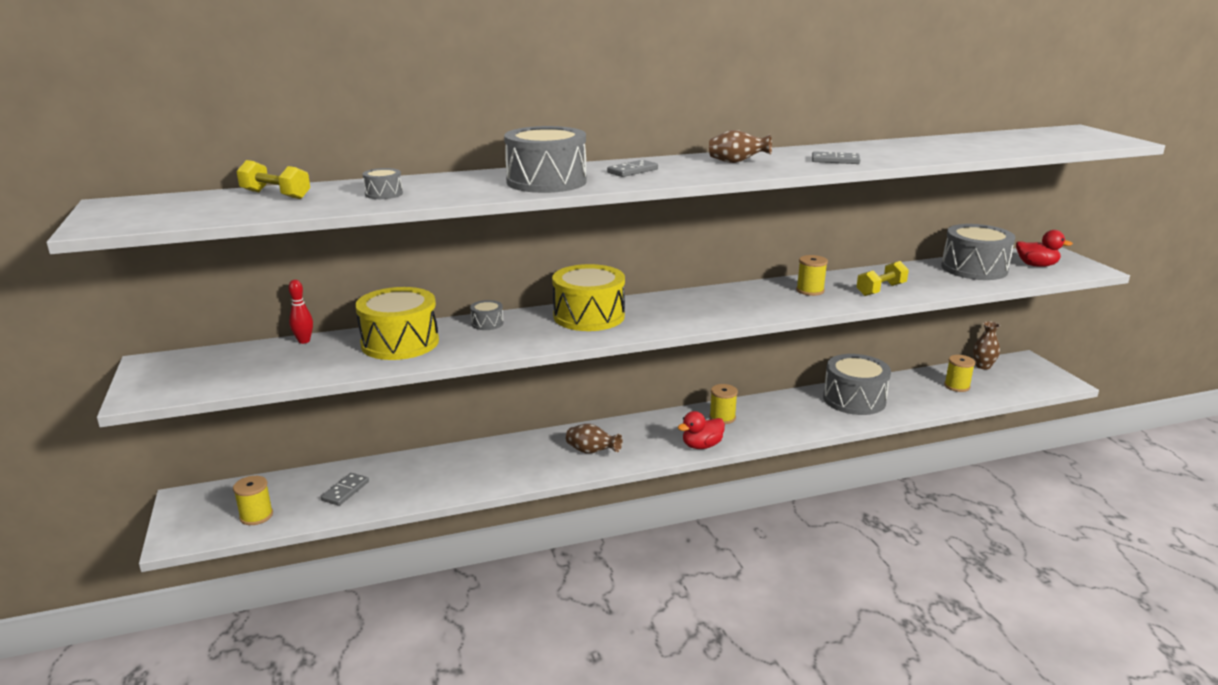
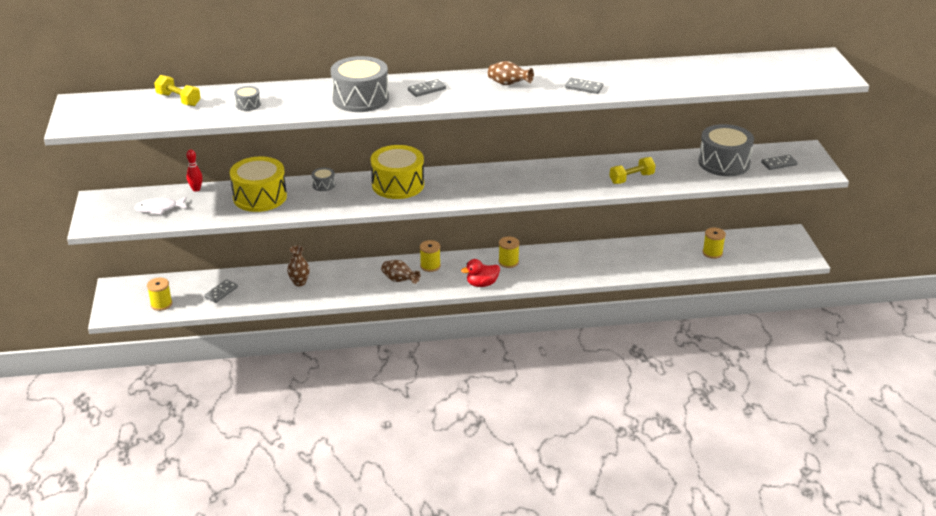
camera: 10 degrees right, 10 degrees up
(249, 367) = (159, 209): none -> white fish
(810, 290) = (575, 174): yellow spool -> yellow spool (430, 266)
(854, 399) = (620, 256): grey drum -> none
(983, 366) = (748, 236): brown vase -> brown vase (299, 282)
(1036, 265) = (779, 164): red duck -> grey domino

